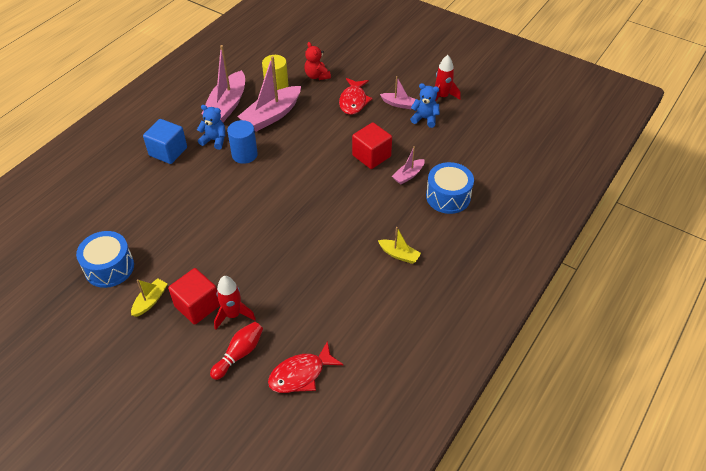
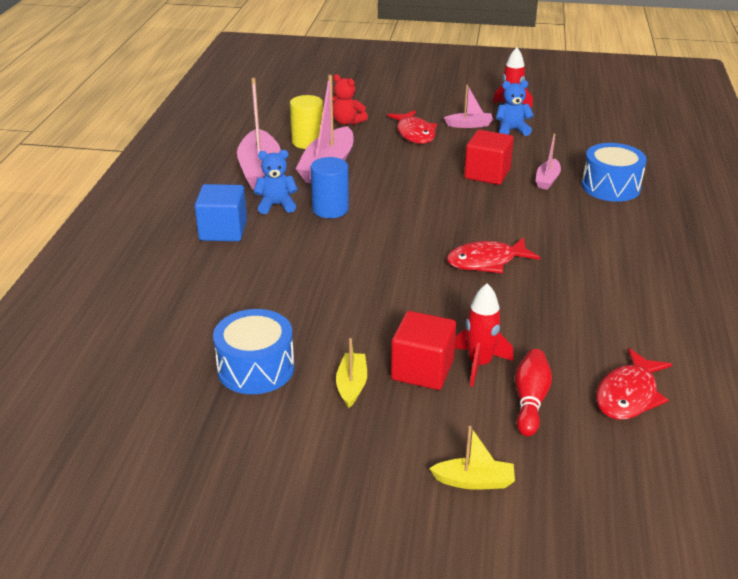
camera: 25 degrees left, 15 degrees down
(305, 235) = (486, 262): none -> red fish
(399, 255) = (615, 249): yellow boat -> yellow boat (474, 481)

